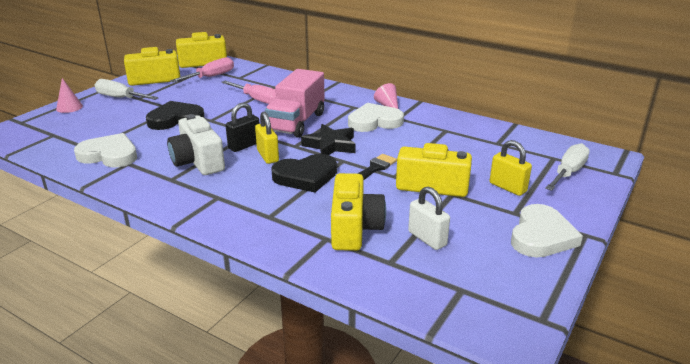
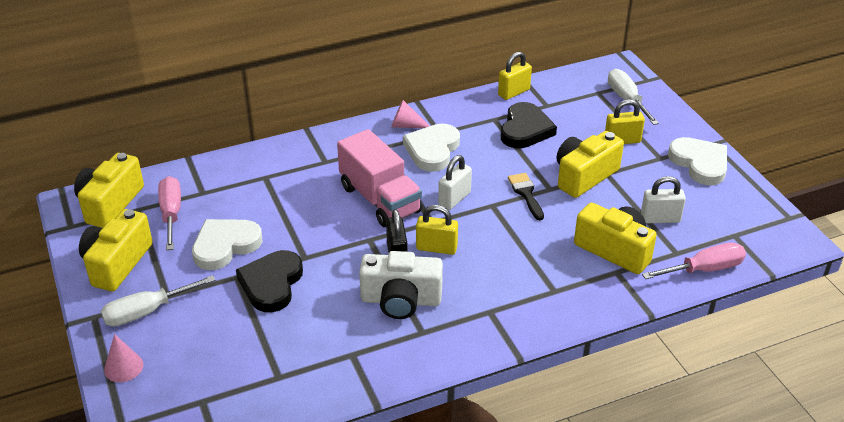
camera: 55 degrees left, 10 degrees up
(109, 155) = (315, 364): white heart -> white heart (225, 246)
(258, 100) = (289, 203): pink screwdriver -> pink screwdriver (704, 269)
(306, 176) = (502, 240): black heart -> black heart (525, 129)
(330, 145) = (454, 199): black star -> white padlock
(490, 127) = (513, 92): none -> yellow padlock

